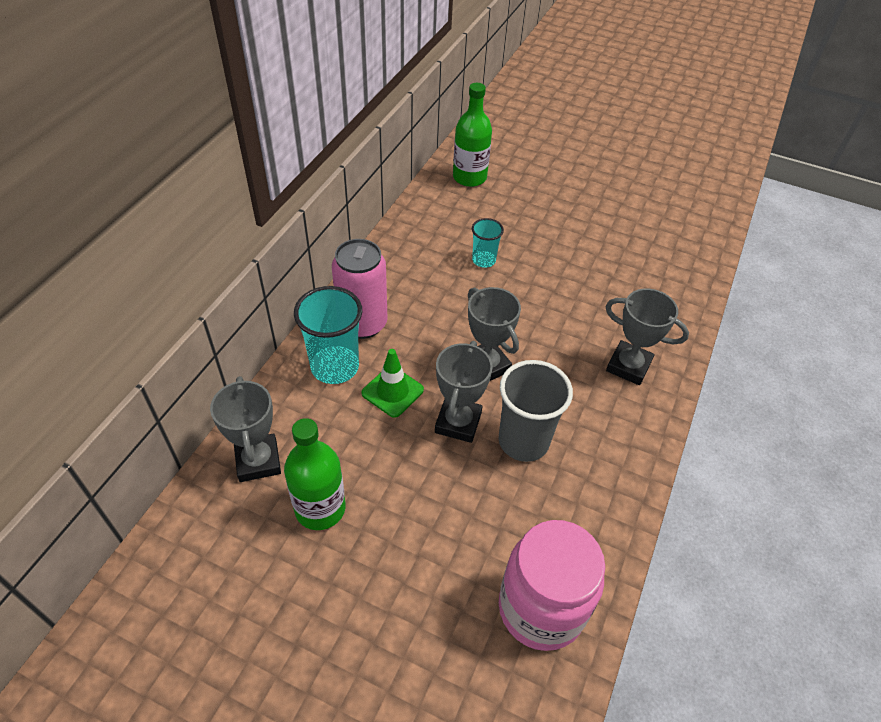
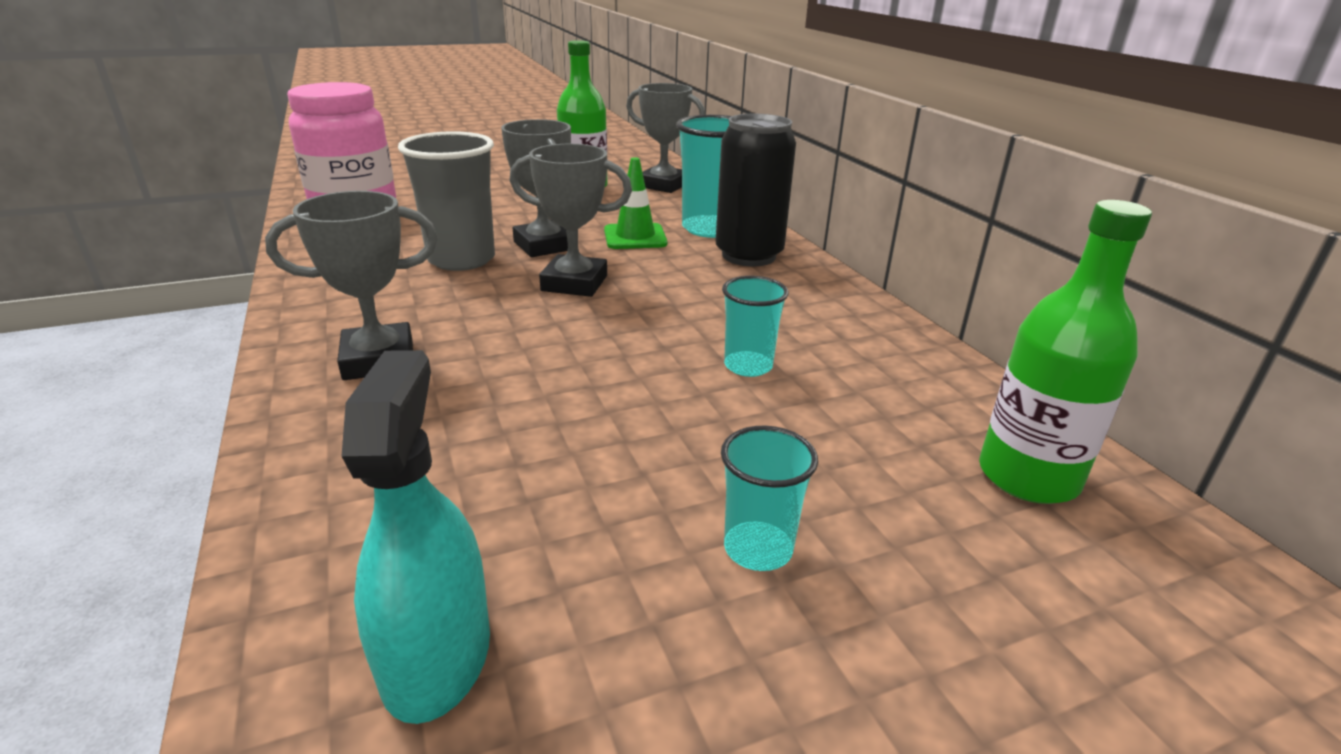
camera: 135 degrees right, 20 degrees down
(362, 324) = (748, 256): pink can -> black can
(571, 211) = (758, 549): none -> turquoise cup
(671, 240) = (436, 655): none -> turquoise spray bottle

